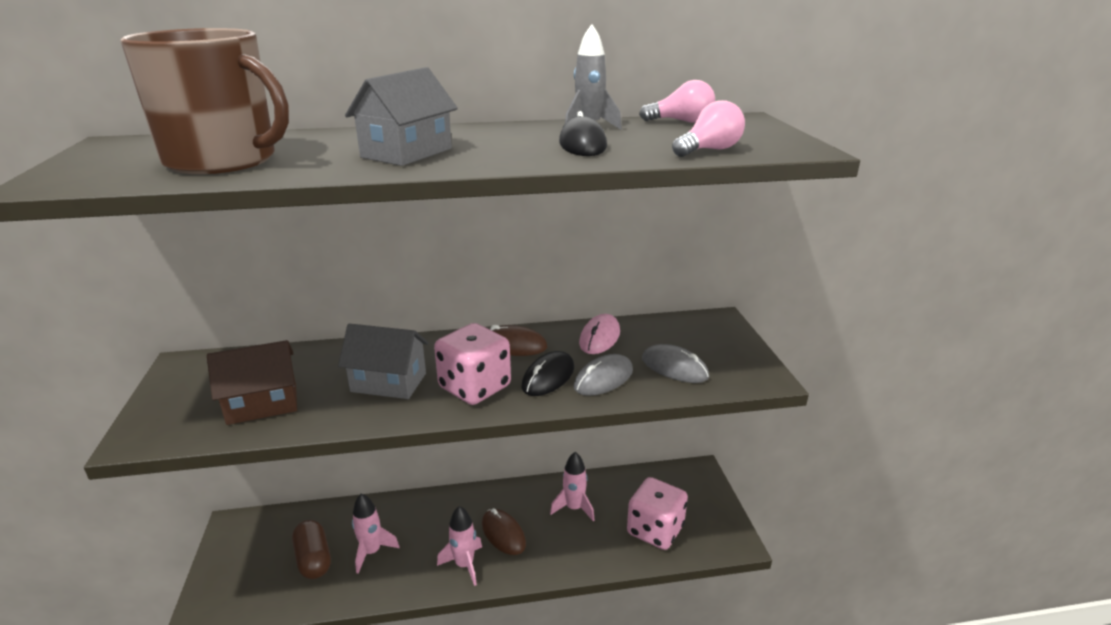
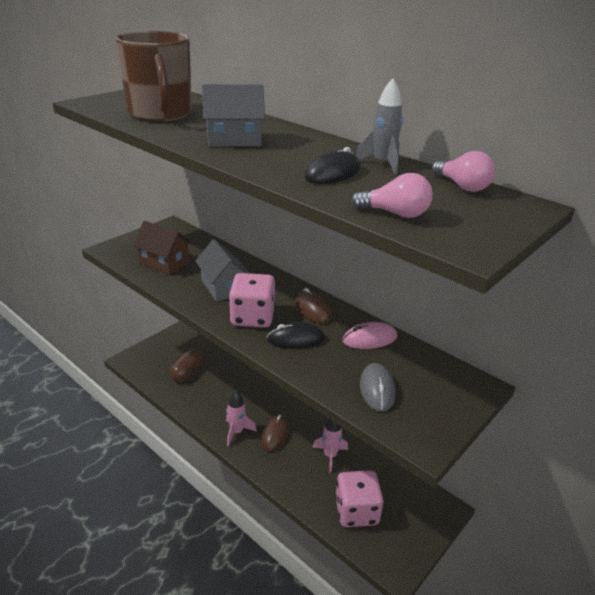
camera: 50 degrees right, 5 degrees up
(372, 552) = (210, 389): pink rocket -> none
(603, 379) = (322, 362): grey mouse -> none

